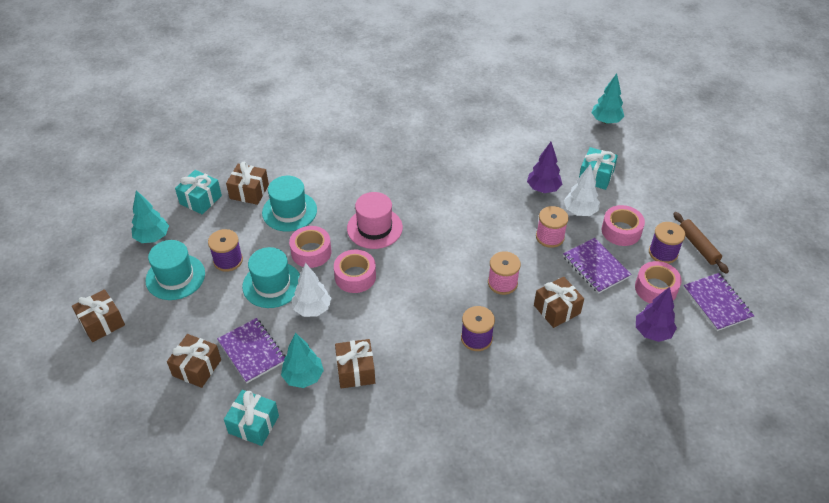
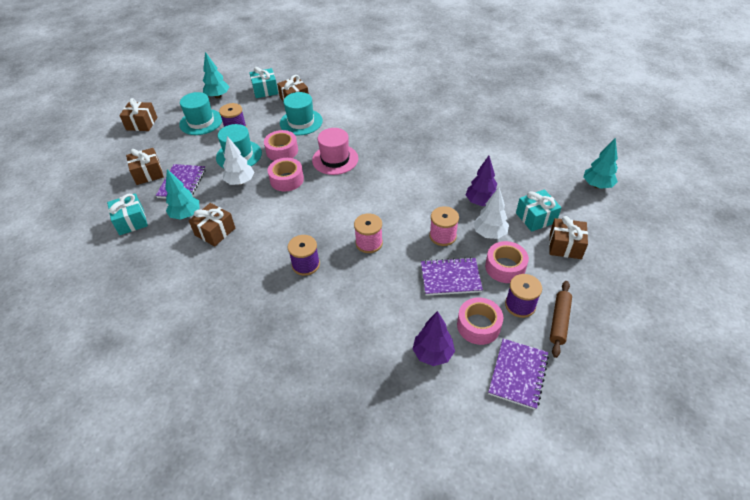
camera: 45 degrees right, 0 degrees up
(557, 309) = (382, 285): brown gift -> brown gift (565, 246)
(596, 267) = (450, 278): purple notebook -> purple notebook turned 75 degrees clockwise

